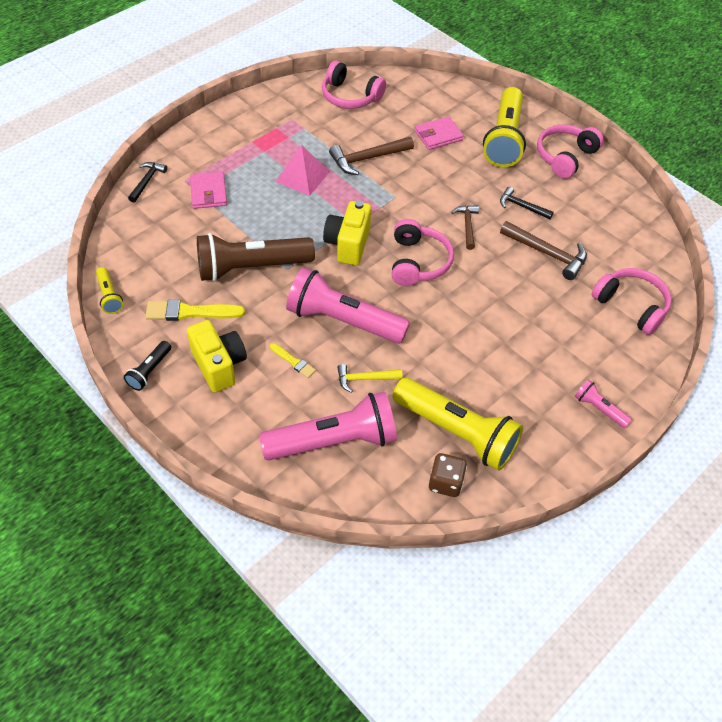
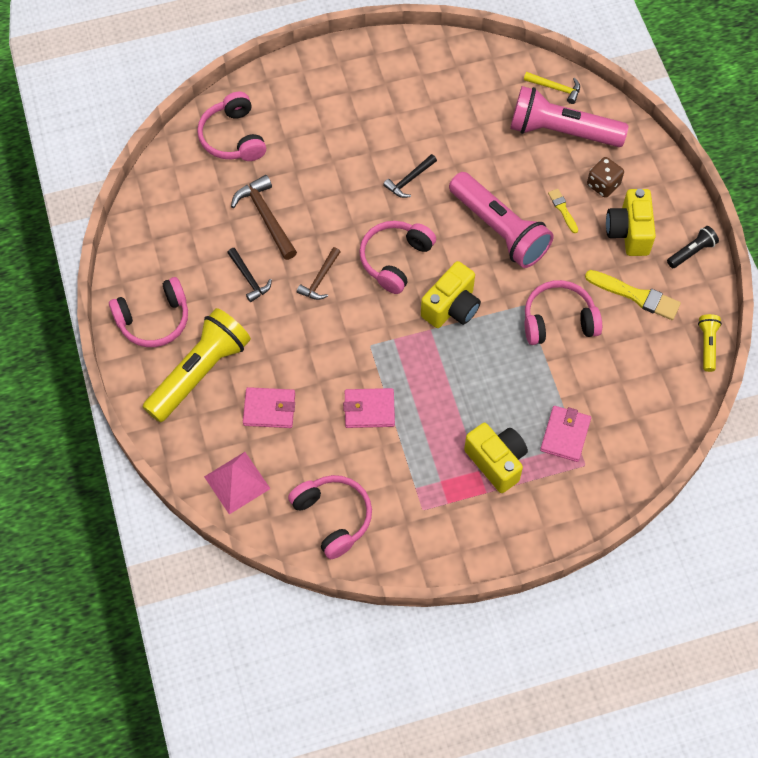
camera: 150 degrees left, 10 degrees up
(147, 181) = (627, 481): black hammer -> black hammer (409, 180)
(251, 267) = (558, 320): brown flashlight -> pink headphones
(253, 160) = (496, 462): none -> yellow camera
(302, 176) = (453, 415): pink pyramid -> pink pyramid (237, 482)
(365, 379) = (509, 170): yellow hammer -> yellow hammer (555, 88)
(367, 159) = (369, 409): brown hammer -> pink wallet
(445, 482) = (492, 68): brown dice -> brown dice (603, 185)
(456, 432) = (460, 99): yellow flashlight -> none
(599, 409) = (334, 69): pink flashlight -> none

